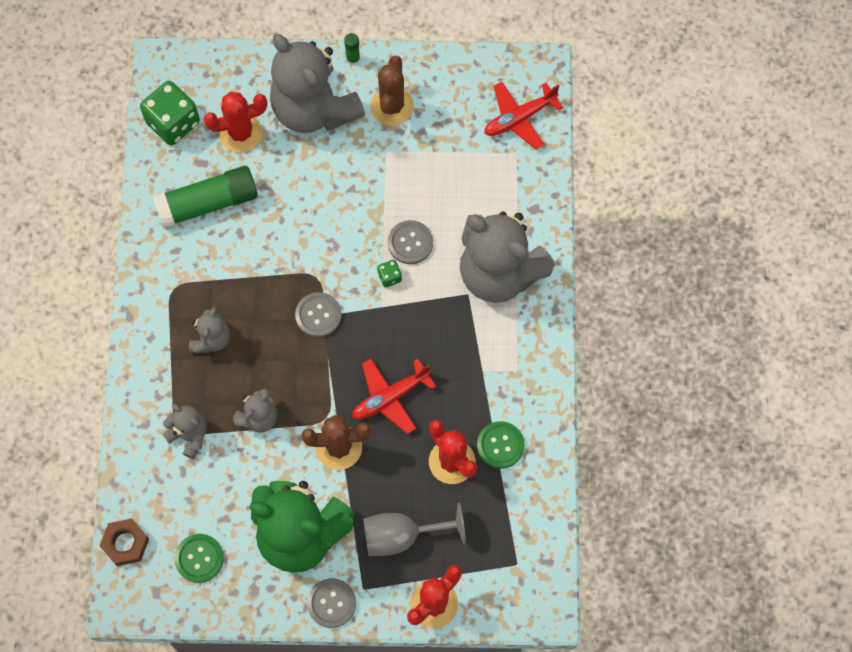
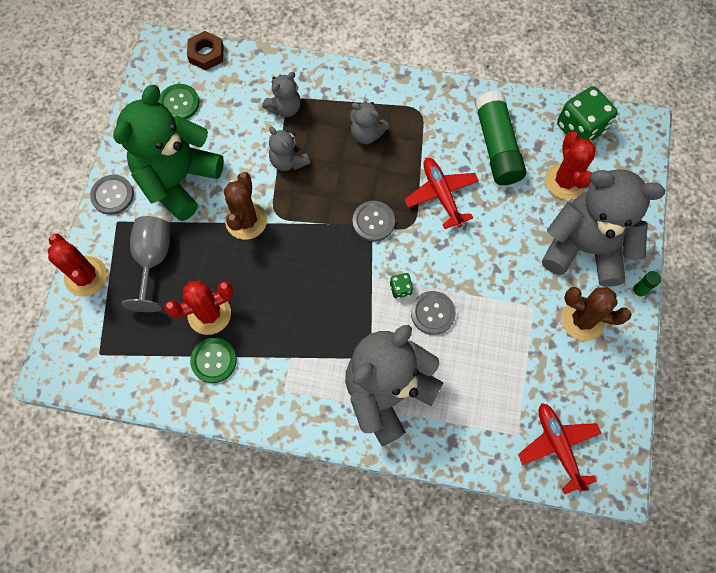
camera: 100 degrees right, 0 degrees up
(314, 109) = (584, 248): grey teddy bear -> grey teddy bear turned 45 degrees clockwise
(390, 397) = (282, 270): red plane -> red plane (441, 194)

